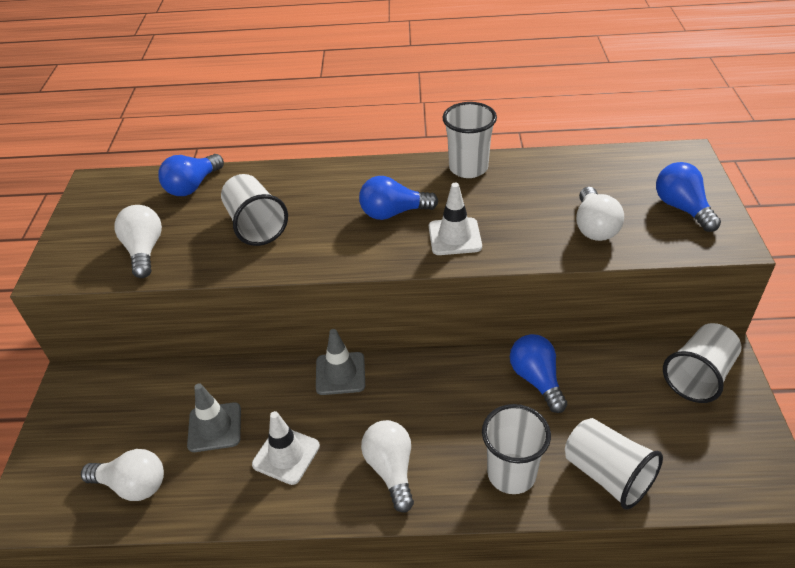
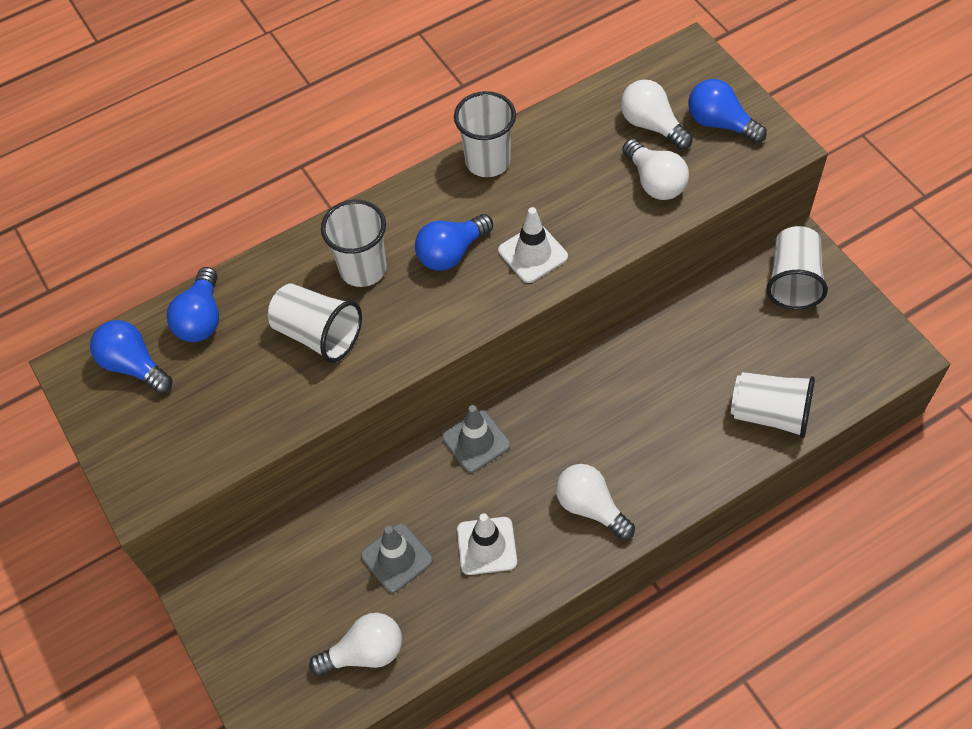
camera: 30 degrees left, 15 degrees up
(144, 251) = (223, 421): white light bulb -> white light bulb (652, 125)
(511, 474) = (693, 455): white cup -> white cup (363, 269)
(536, 380) = (660, 354): blue light bulb -> blue light bulb (134, 365)

